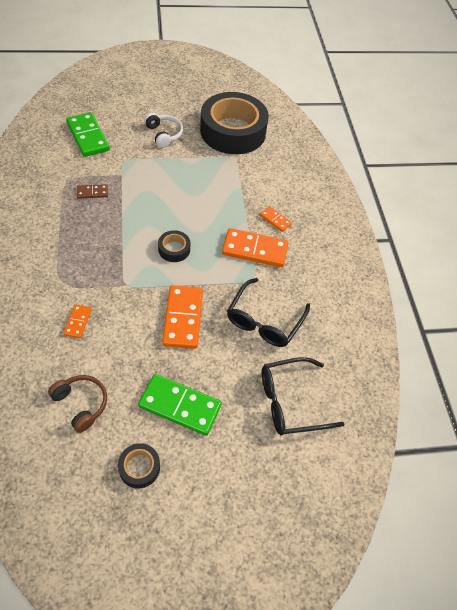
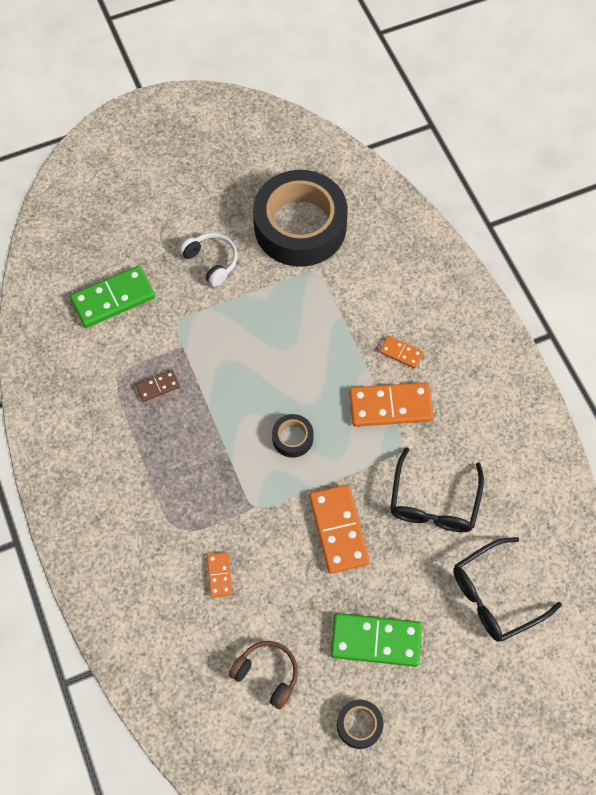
camera: 10 degrees left, 10 degrees up
(88, 137) = (113, 299): green domino -> green domino turned 75 degrees counterclockwise

